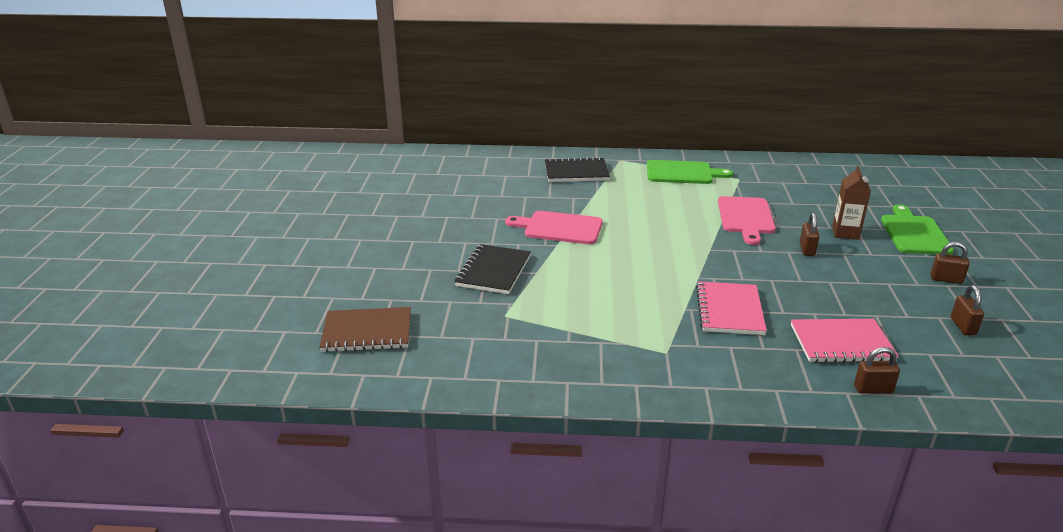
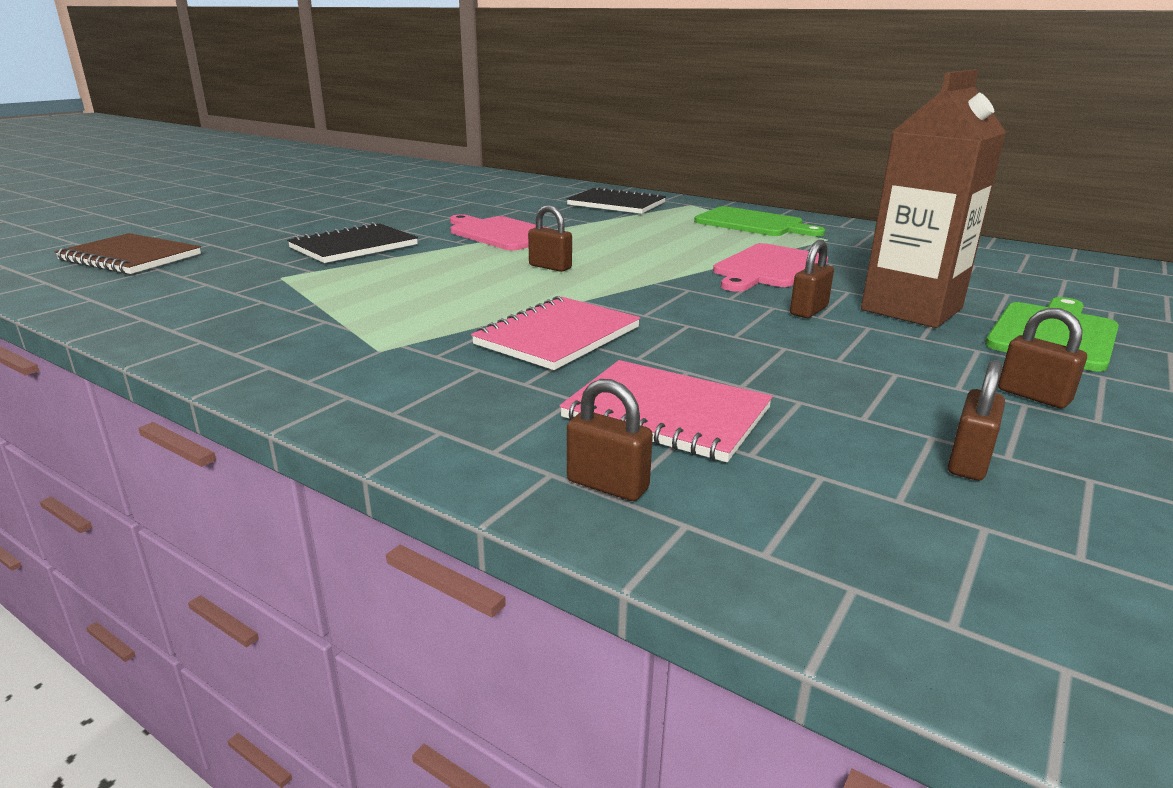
camera: 30 degrees right, 5 degrees down
(639, 253) = (550, 267): none -> brown padlock
(845, 233) = (911, 309): brown carton -> brown carton, size x1.77

